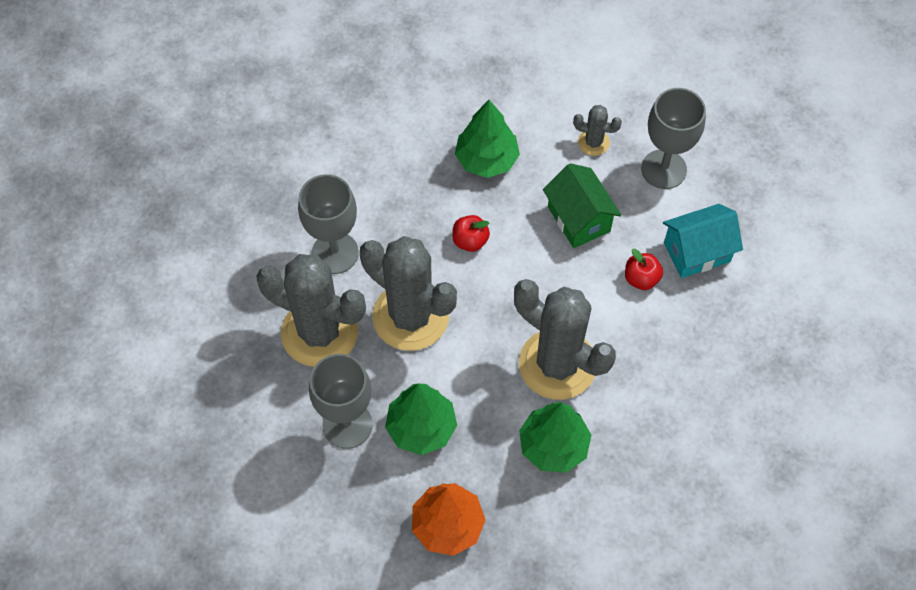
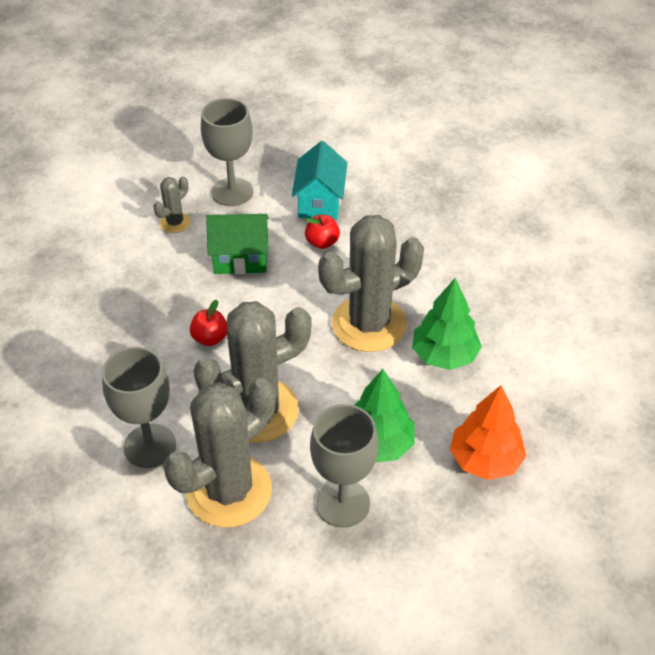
camera: 65 degrees left, 15 degrees down
(486, 159) = (136, 296): green tree -> none

